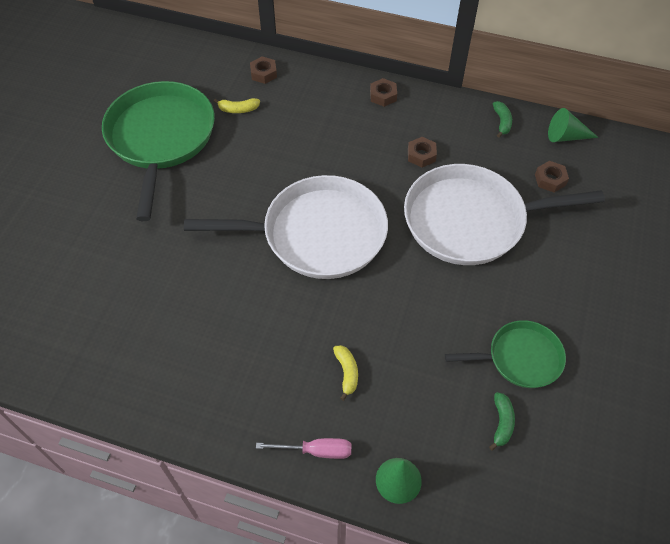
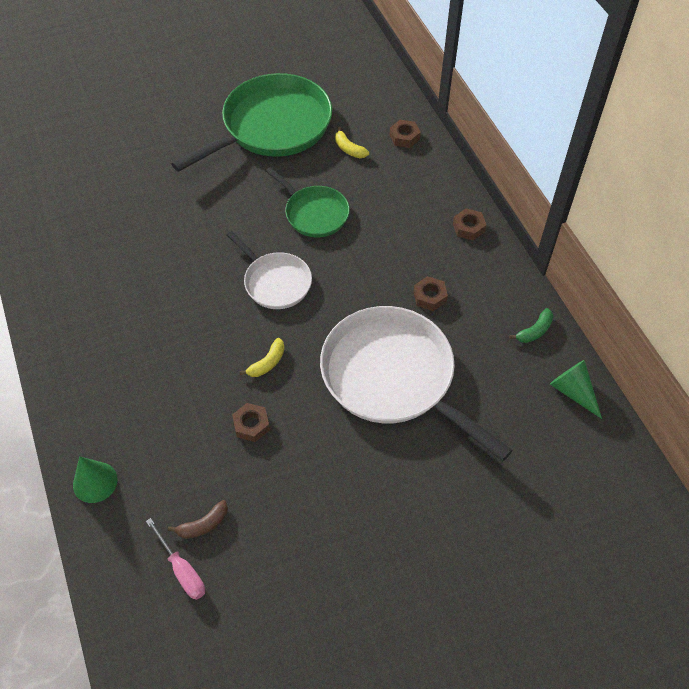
camera: 50 degrees right, 0 degrees up
(316, 451) = (79, 412): pink screwdriver -> pink screwdriver (182, 570)
(318, 234) = (275, 282): white pan -> white pan, size x0.54
(347, 372) = (162, 387): yellow banana -> yellow banana (267, 363)
(501, 423) = (203, 524): green banana -> brown banana
(520, 358) = (280, 501): green pan -> green pan (314, 213)
(550, 180) = (504, 410): brown nut -> brown nut (251, 425)

